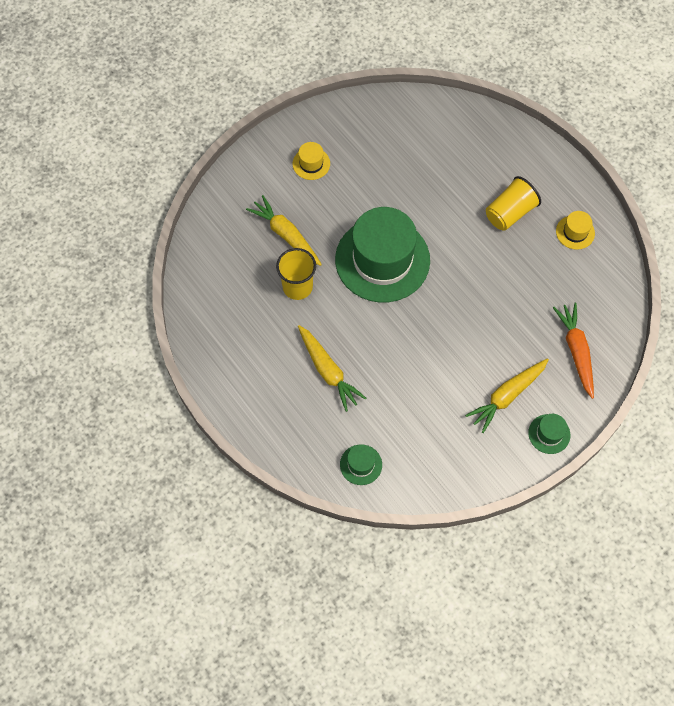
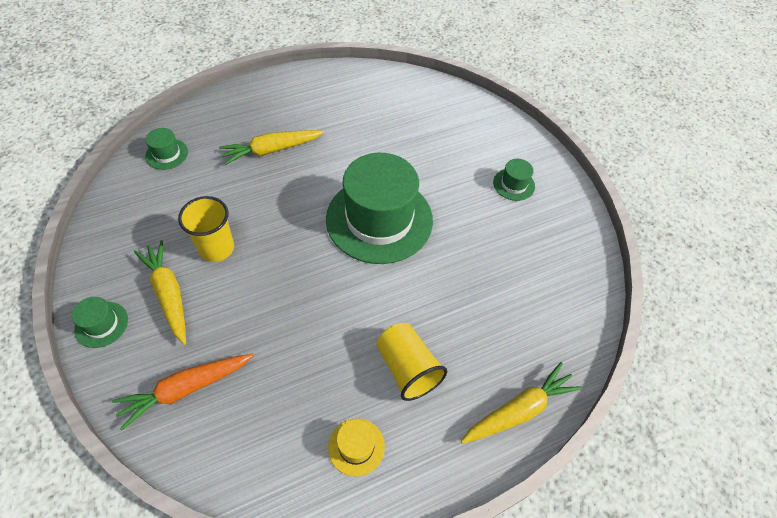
camera: 100 degrees right, 10 degrees down
(286, 235) = (431, 148): yellow carrot -> yellow carrot (519, 410)
(297, 287) = (370, 146): yellow cup -> yellow cup (216, 248)
(311, 164) = (514, 184): yellow hat -> green hat
(576, 351) = (186, 389): orange carrot -> orange carrot turned 150 degrees clockwise

